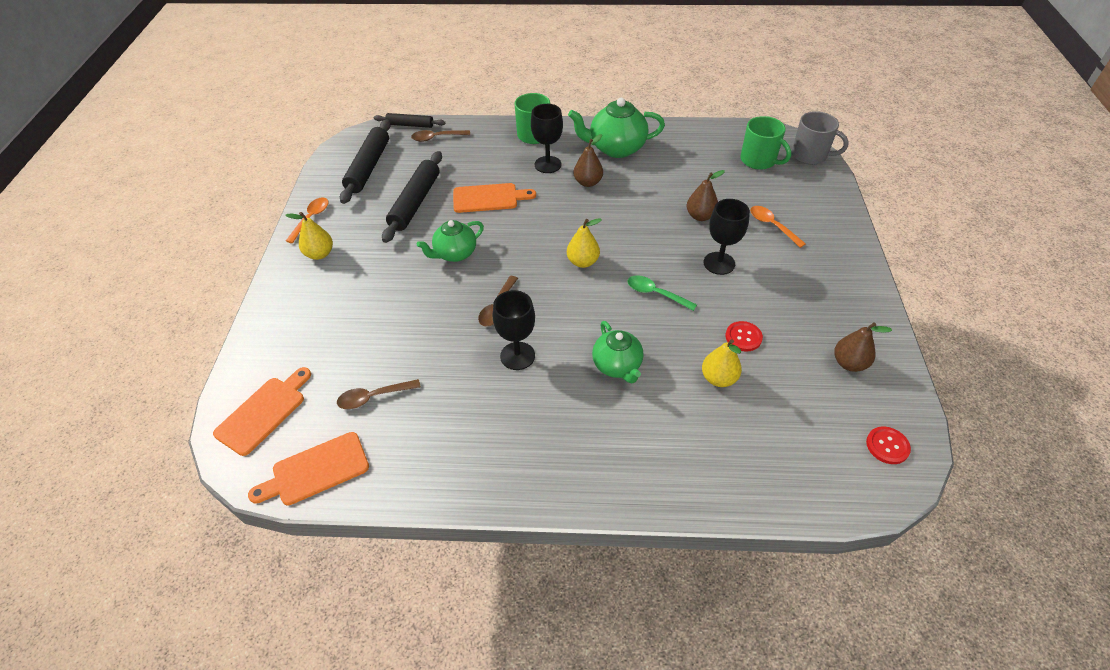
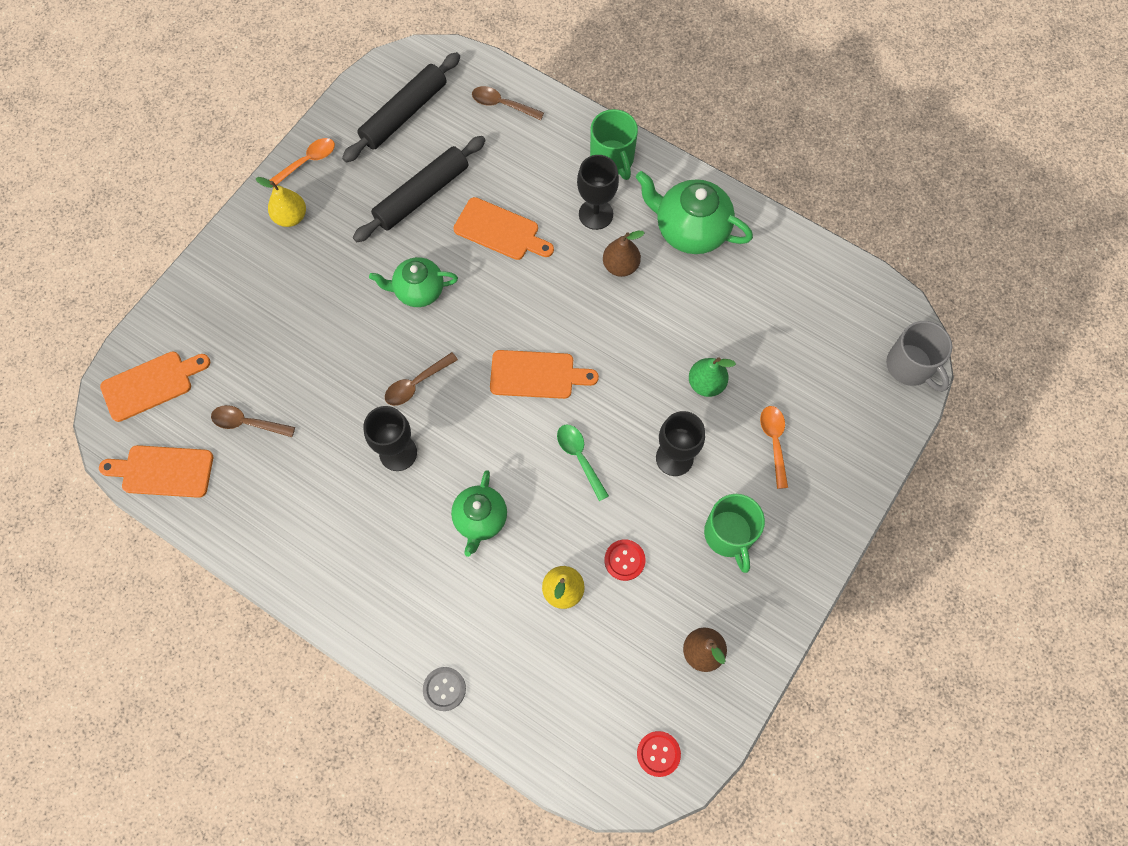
camera: 30 degrees right, 20 degrees up
(410, 125) = (486, 67): black rolling pin -> none
(583, 262) = (536, 375): yellow pear -> orange cutting board
(690, 497) = (444, 689): none -> grey button
(700, 216) = (706, 384): brown pear -> green pear
(759, 160) = (841, 340): green mug -> green mug (729, 535)

